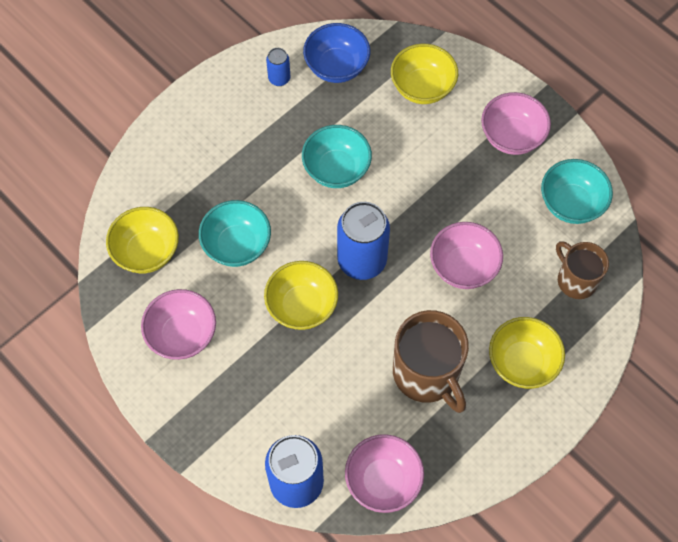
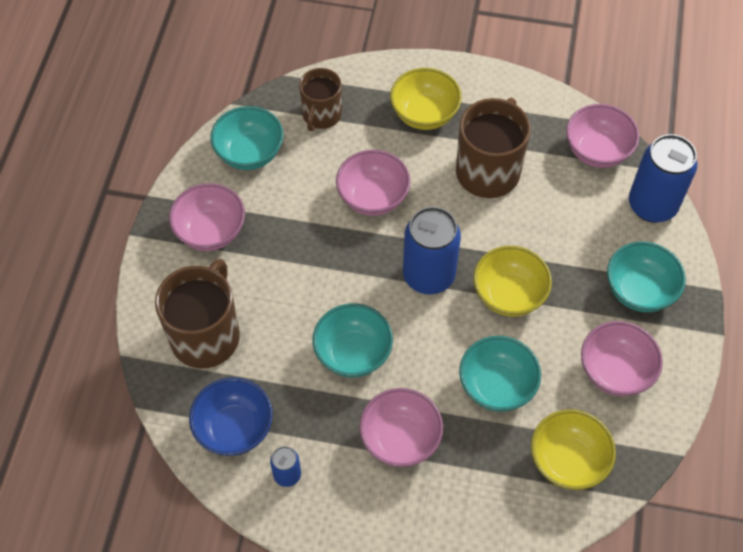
camera: 125 degrees left, 5 degrees down
(230, 406) = (639, 291): none -> turquoise bowl
(249, 158) = (400, 439): none -> pink bowl
(422, 88) = (206, 335): yellow bowl -> brown mug

